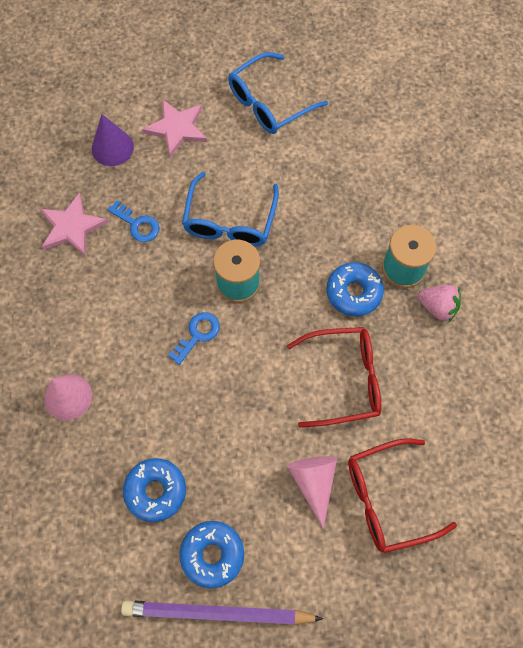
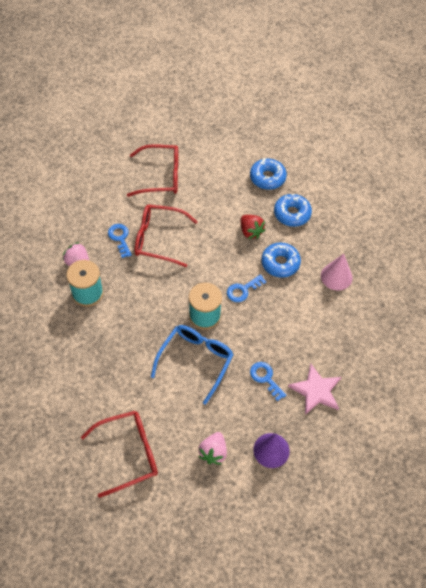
camera: 165 degrees left, 10 degrees down
(177, 128) = (213, 452): pink star -> pink strawberry
(212, 436) = (250, 232): none -> red strawberry
(217, 613) = (272, 154): purple pencil -> none
(269, 103) = (128, 453): blue glasses -> red glasses
(314, 482) = (199, 194): pink cone -> none
(354, 292) = (128, 287): blue donut -> blue donut (280, 263)
(399, 364) = (120, 238): none -> blue key

